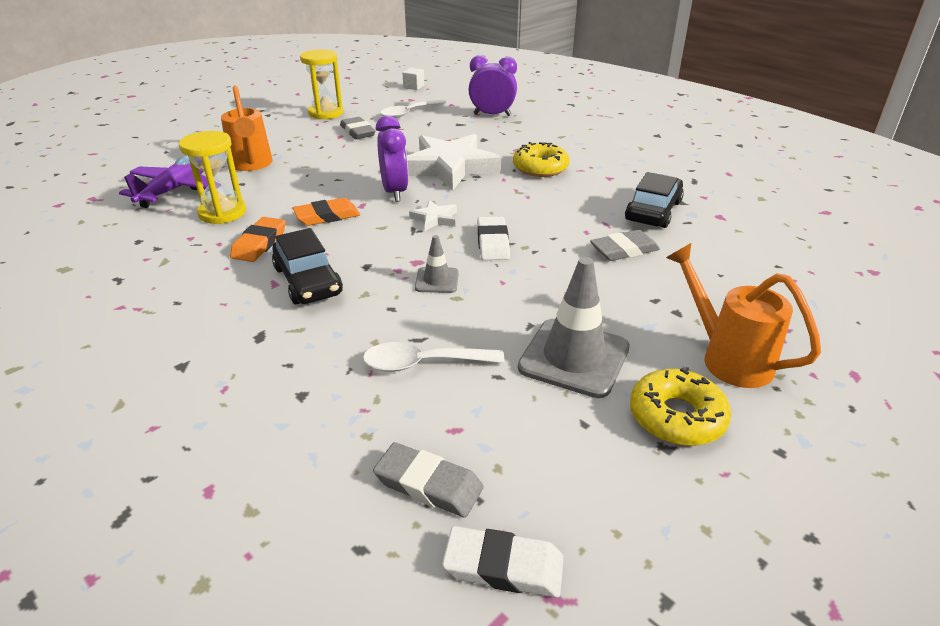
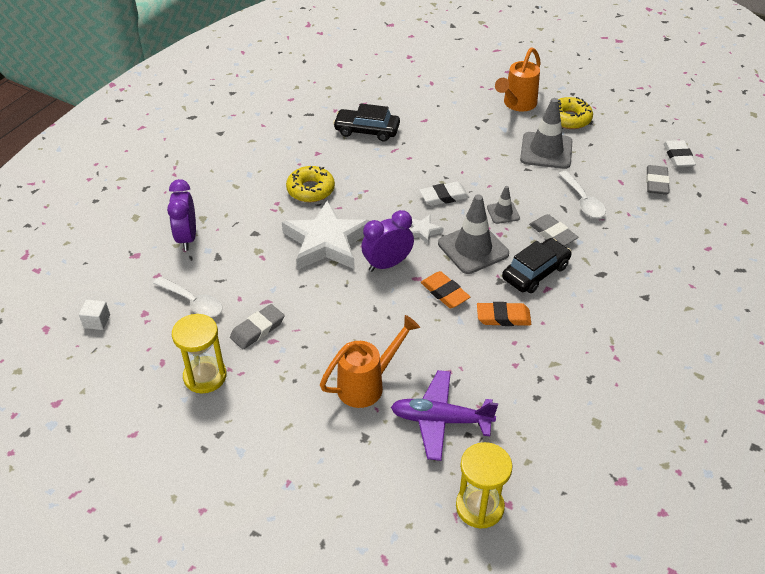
camera: 105 degrees left, 10 degrees up
(222, 213) = (468, 362): yellow hourglass -> yellow hourglass (479, 507)
(383, 245) = (473, 249): none -> grey traffic cone
(624, 250) = (427, 140): grey eraser -> grey eraser (553, 234)

